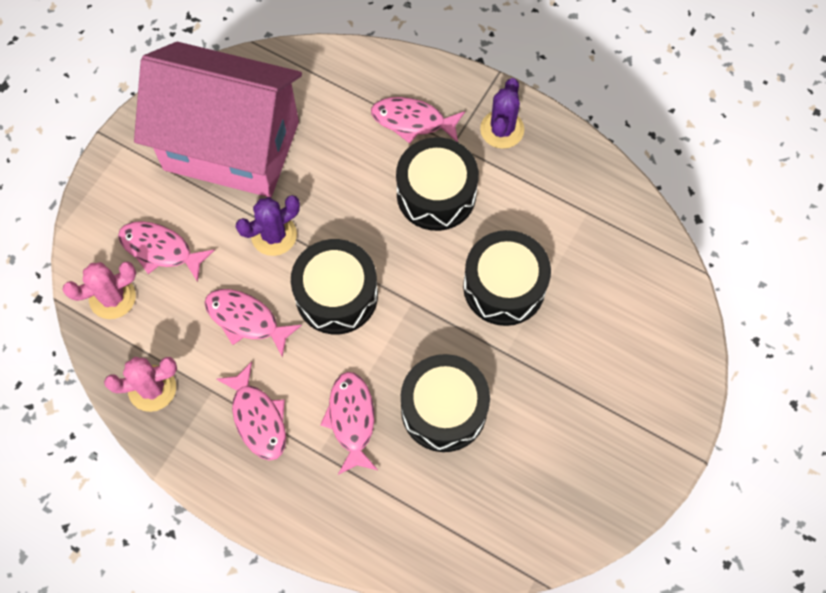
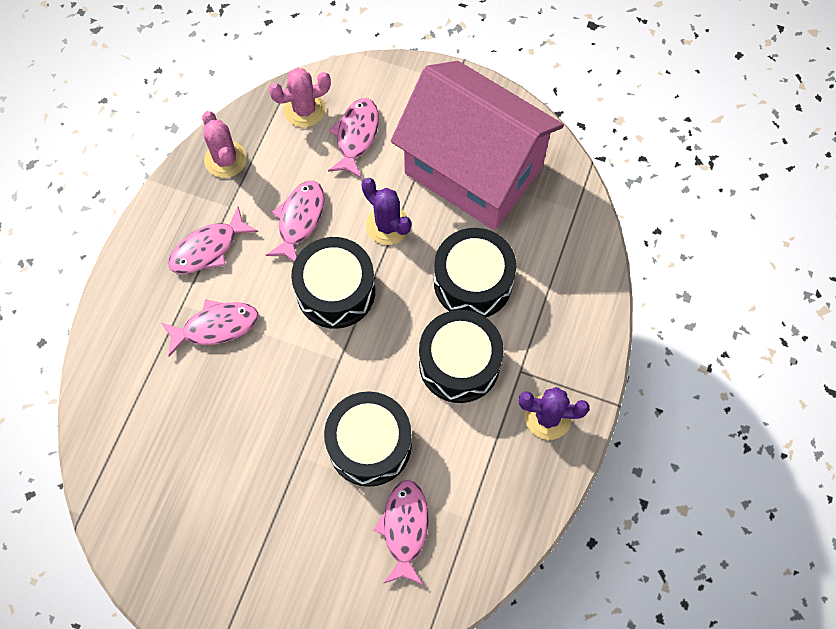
camera: 80 degrees right, 0 degrees up
(112, 297) = (304, 110): pink cactus -> pink cactus turned 75 degrees counterclockwise
(231, 146) = (473, 170): pink house -> pink house turned 60 degrees counterclockwise
(412, 121) = (537, 327): pink fish -> pink fish (404, 528)
(444, 409) = (235, 407): black drum -> black drum (473, 282)

